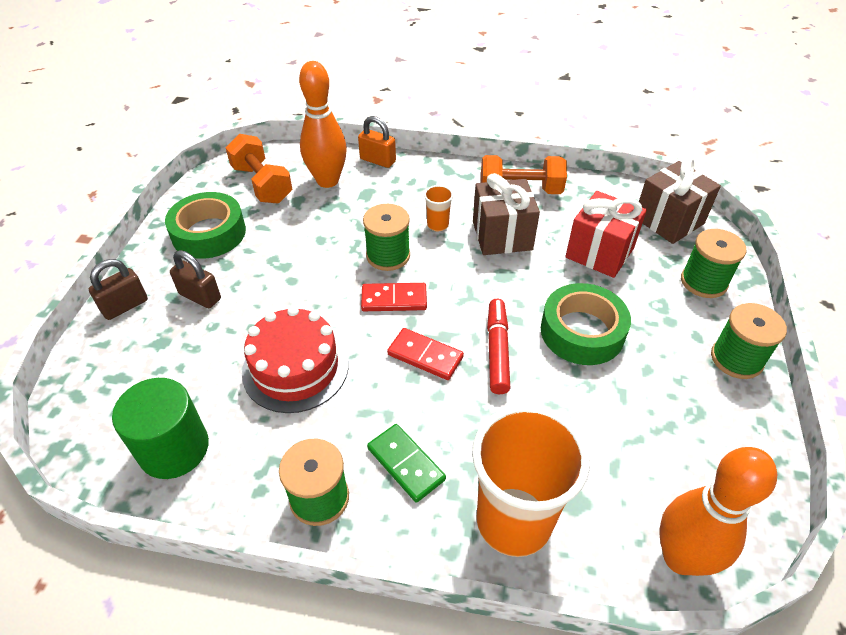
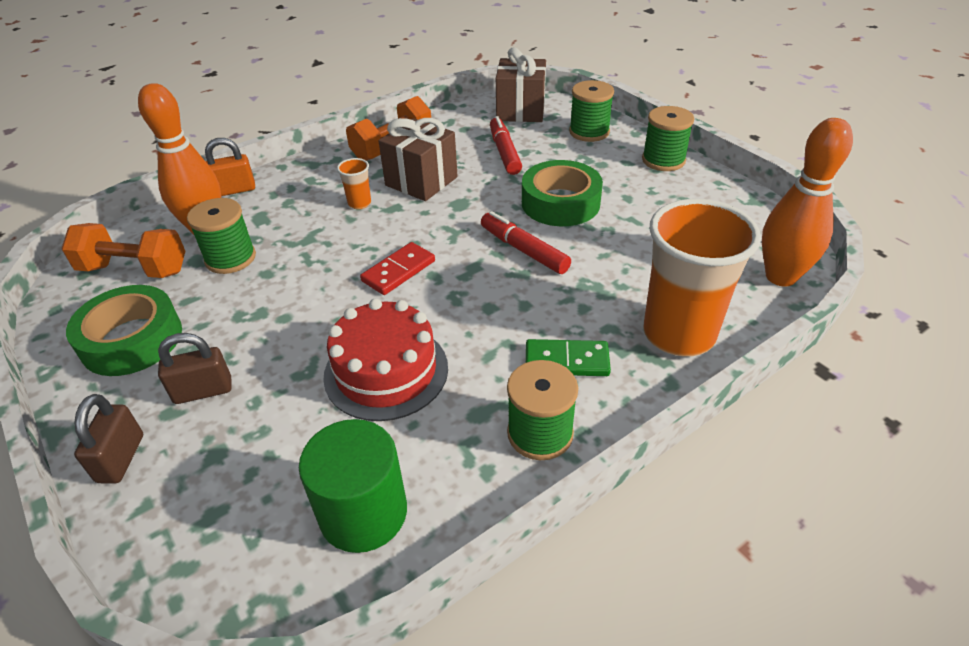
camera: 45 degrees left, 5 degrees down
(388, 256) = (348, 247): green spool -> green spool (230, 258)
(425, 356) = (478, 289): red domino -> none
(599, 252) = (504, 152): red gift -> red marker

